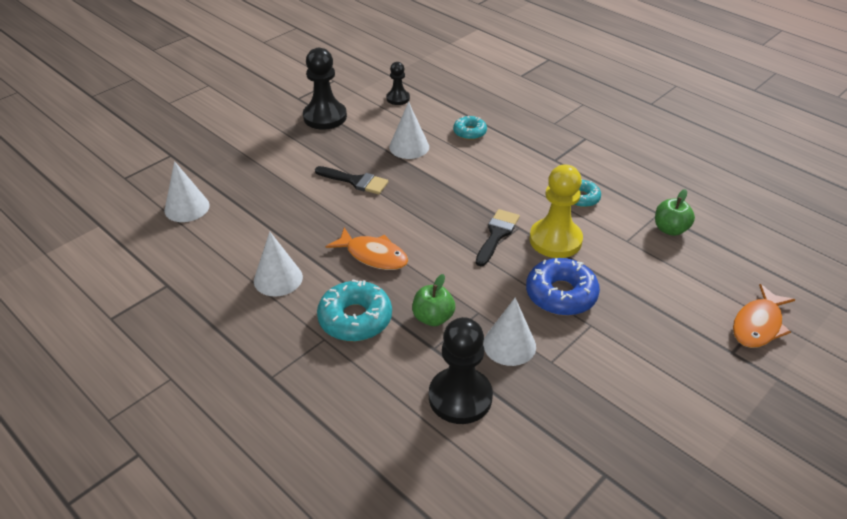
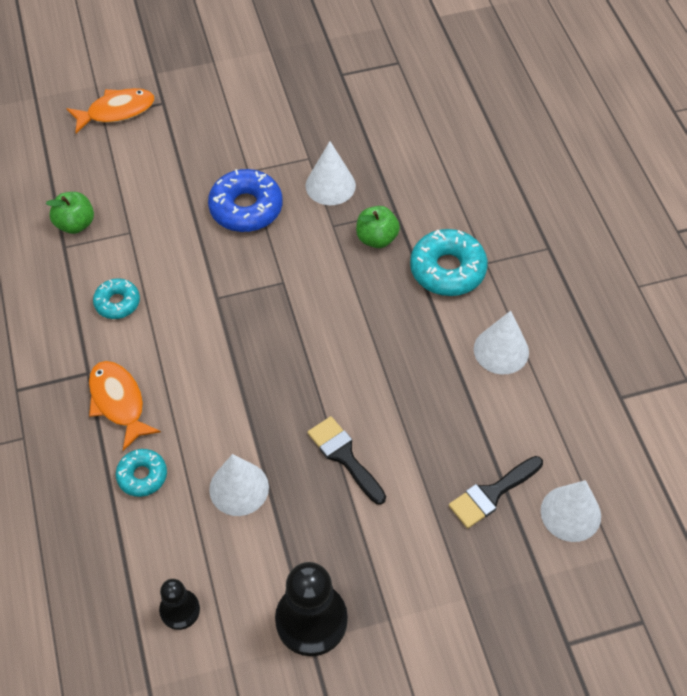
camera: 150 degrees left, 15 degrees up
(373, 255) = (389, 333): orange fish -> orange fish (118, 402)
(460, 397) = (402, 163): black pawn -> none
(497, 234) = (246, 299): black brush -> black brush (491, 494)
(555, 240) = (195, 265): yellow pawn -> none

